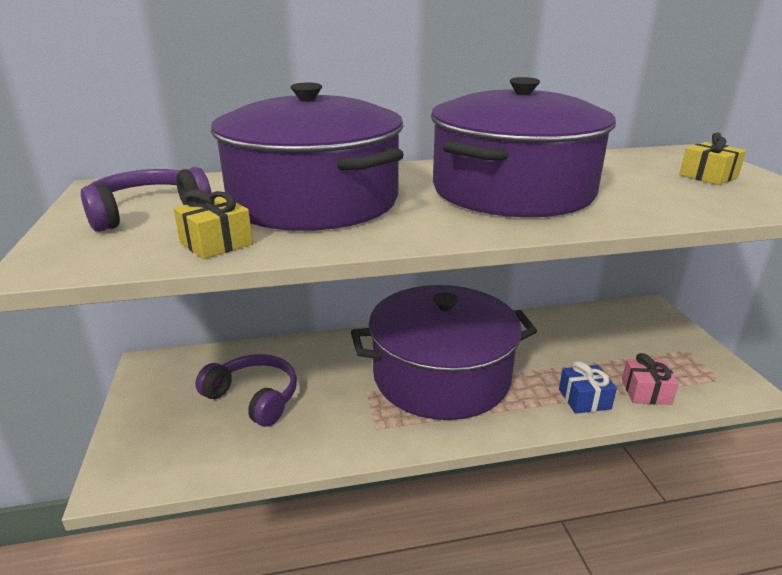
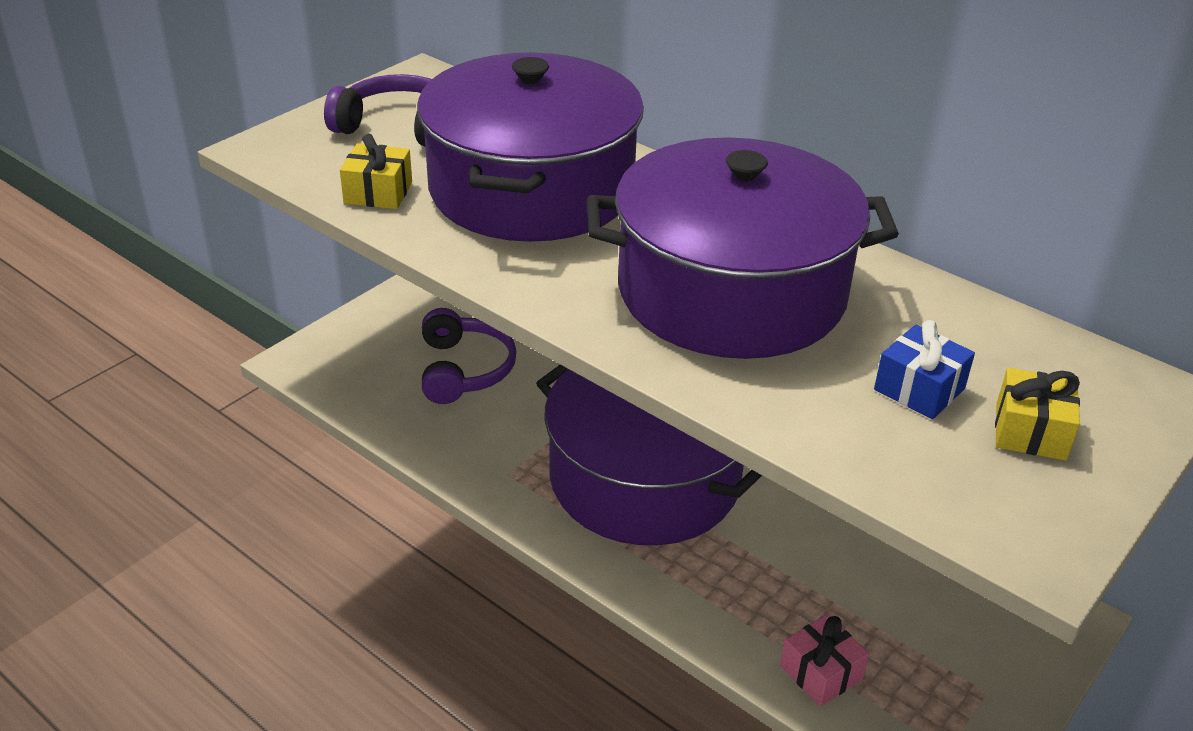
camera: 50 degrees right, 10 degrees up
(584, 399) = (737, 617): blue gift -> blue gift (919, 389)

